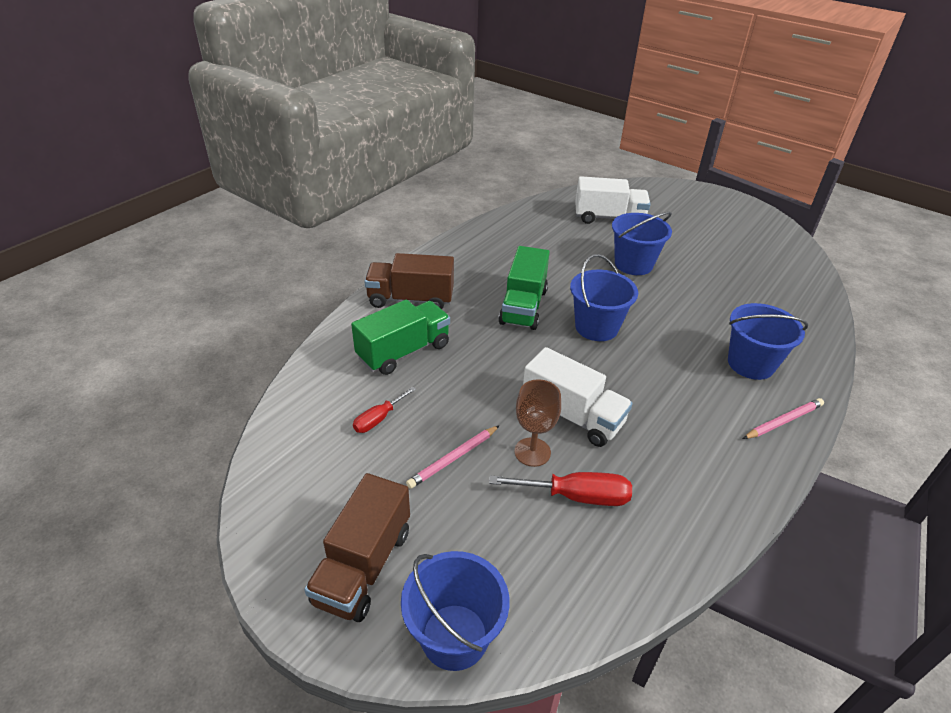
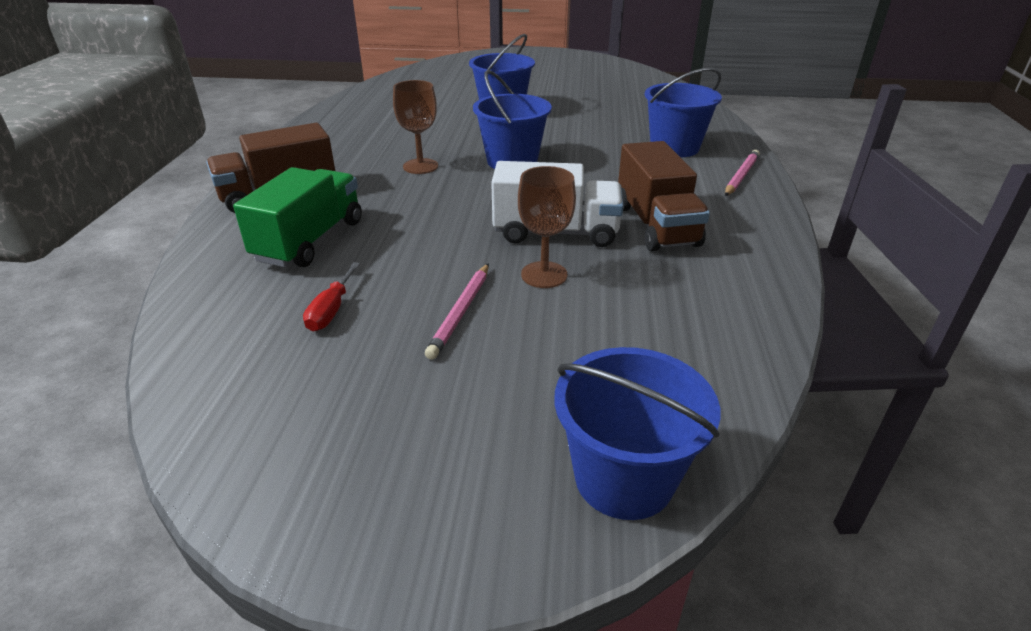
camera: 30 degrees left, 5 degrees down
(363, 566) = (441, 463): brown truck -> brown truck (656, 225)
(523, 306) = (420, 166): green truck -> brown goblet
(576, 496) = (625, 293): red screwdriver -> none
(609, 218) = (446, 85): white truck -> none

